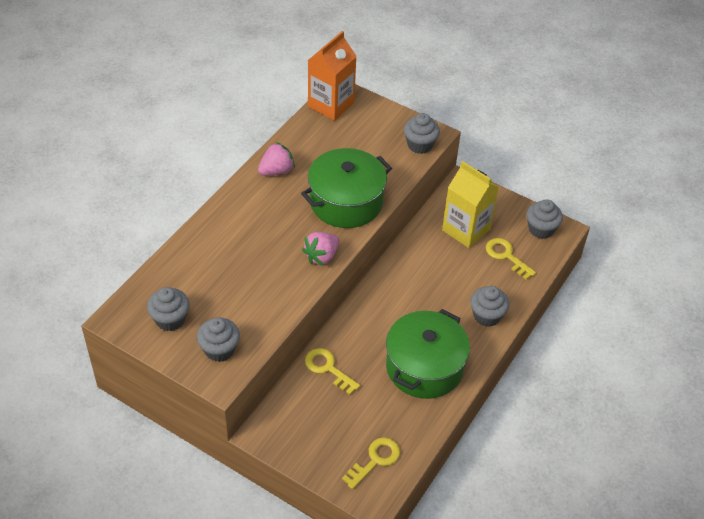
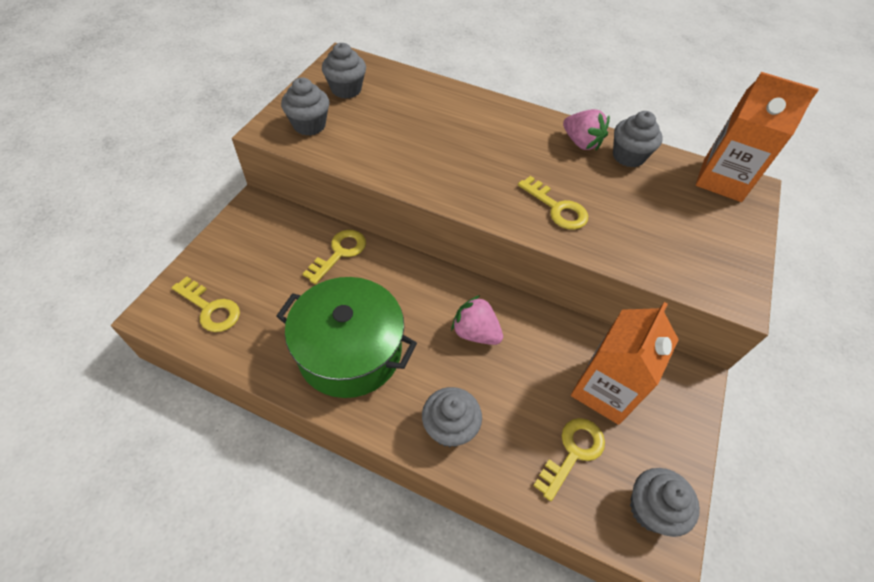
camera: 80 degrees right, 5 degrees up
(321, 256) = (458, 192): pink strawberry -> pink strawberry (475, 333)
(346, 202) = (557, 208): green pot -> yellow key
(420, 145) = (705, 281): grey cupcake -> grey cupcake (628, 156)
(466, 230) = (604, 390): yellow carton -> orange carton

